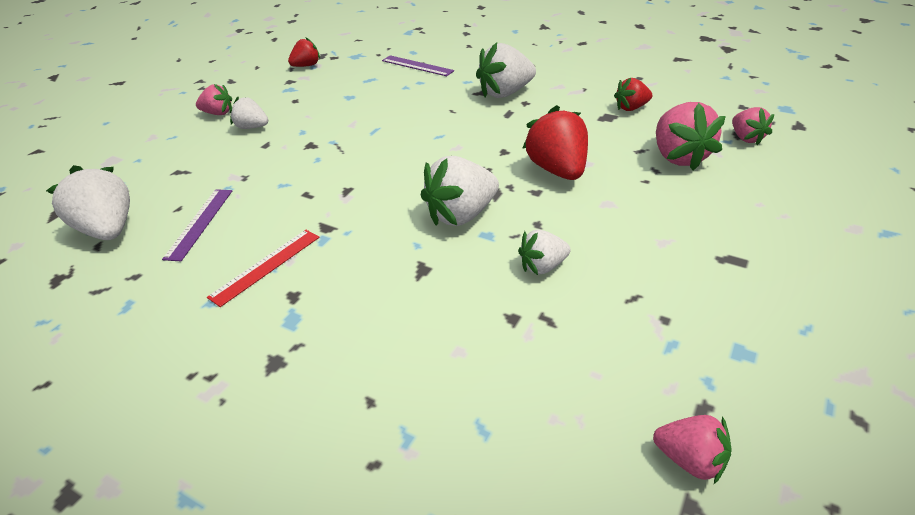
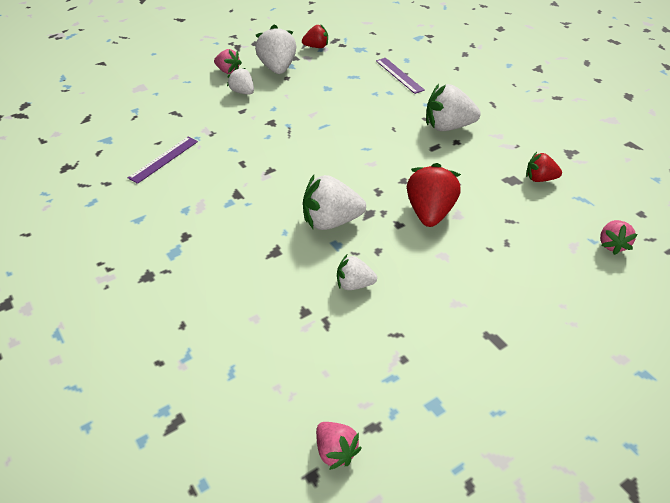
camera: 25 degrees right, 5 degrees up
(108, 229) = (110, 142): white strawberry -> white strawberry (277, 68)
(266, 266) = (183, 208): red ruler -> none
(679, 157) = (536, 239): pink strawberry -> none

